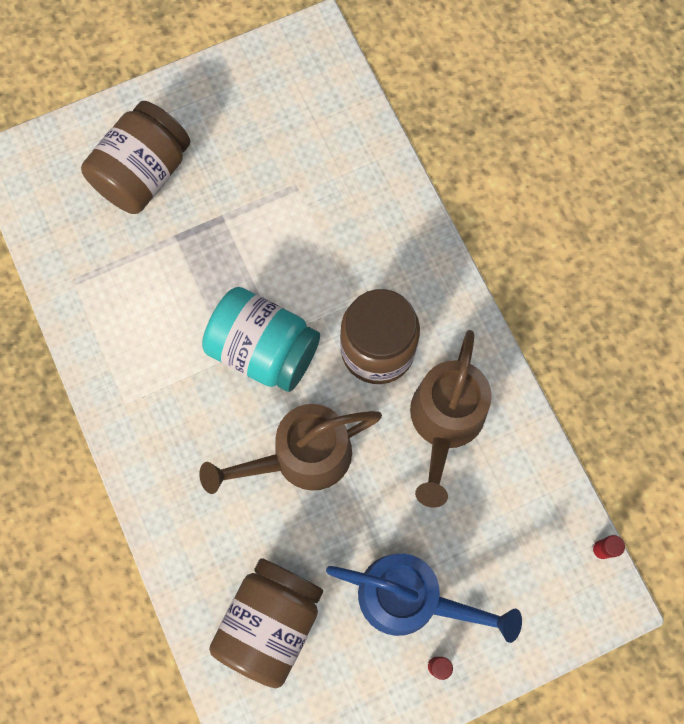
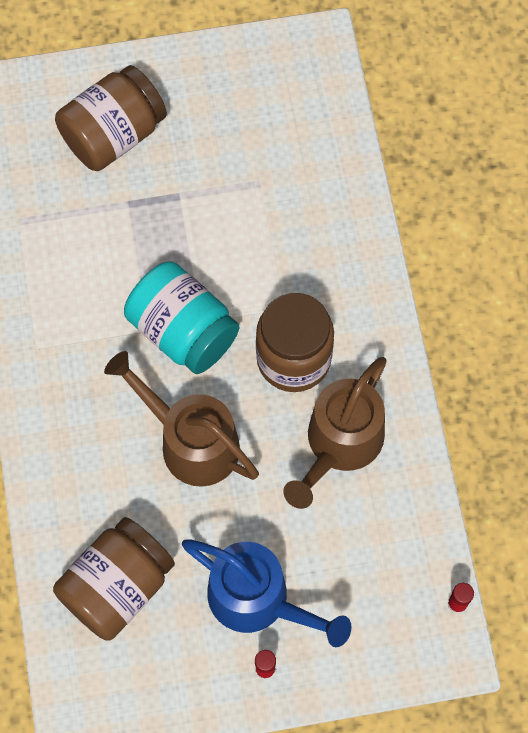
camera: 15 degrees right, 5 degrees down
(301, 457) = (190, 441): brown watering can -> brown watering can turned 45 degrees clockwise

